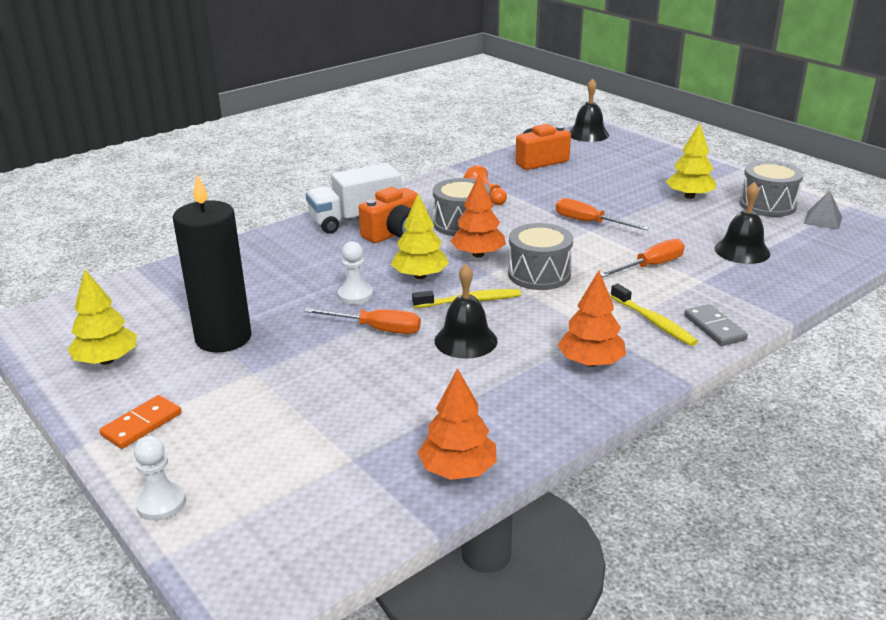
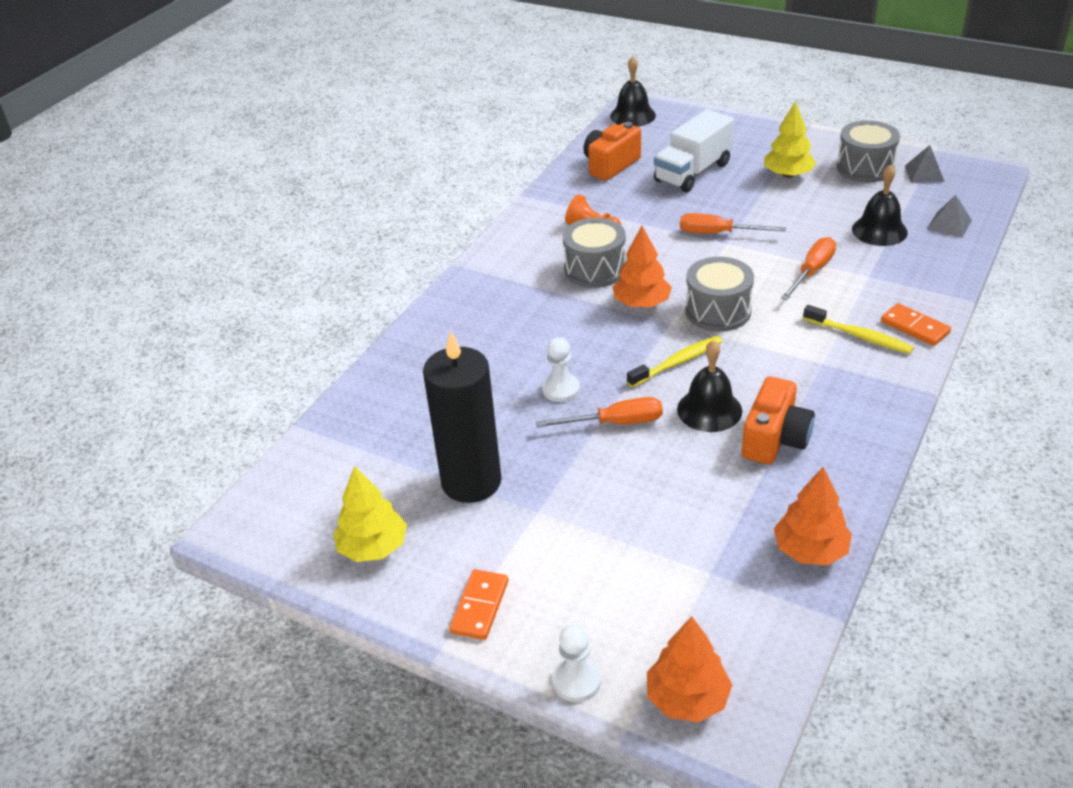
camera: 20 degrees left, 10 degrees up
(355, 220) = (481, 293): white truck -> white truck (693, 172)
(394, 233) = (537, 300): orange camera -> orange camera (775, 439)
(420, 276) = (606, 346): yellow tree -> none
(590, 362) = (837, 399): orange tree -> orange tree (687, 698)
(714, 328) = (914, 327): grey domino -> orange domino
(816, 261) = (949, 224): none -> grey pyramid

